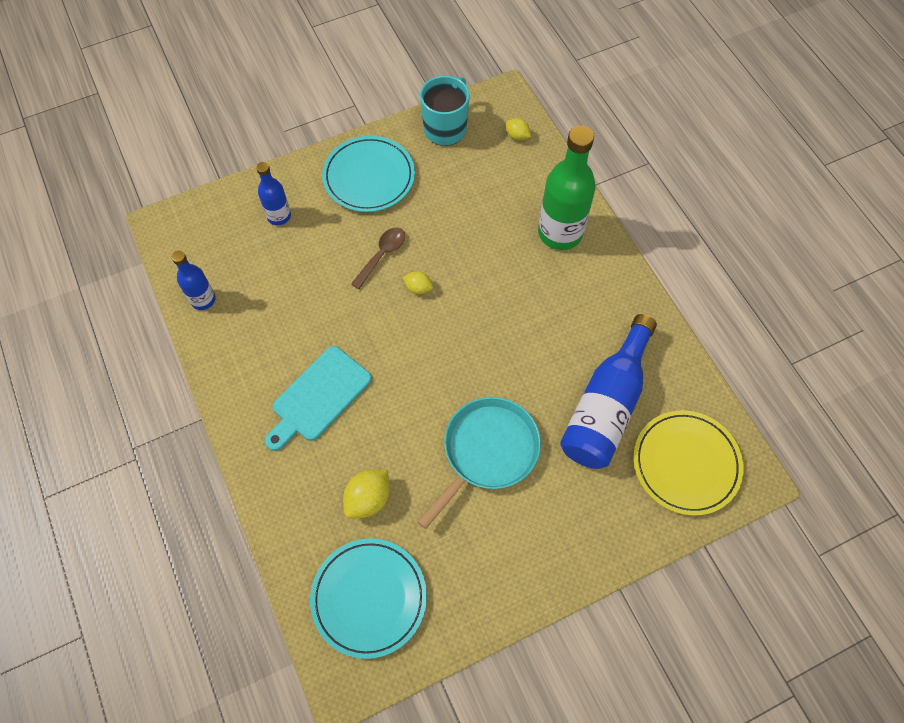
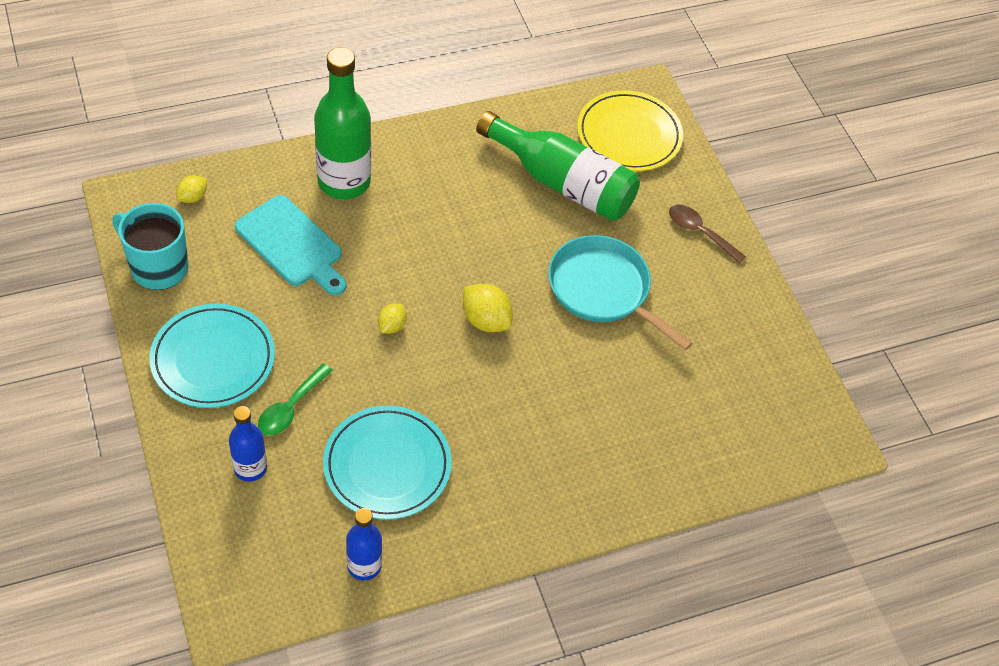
camera: 90 degrees left, 10 degrees down
(318, 397) = (521, 442): turquoise cutting board -> turquoise cutting board (292, 245)
(333, 232) = (291, 407): none -> green spoon
(368, 499) = (648, 403): yellow lemon -> yellow lemon (486, 320)
(369, 598) = (753, 413): turquoise plate -> turquoise plate (387, 465)
(382, 255) = (337, 357): brown spoon -> brown spoon (700, 233)
(606, 406) = (562, 182): blue bottle -> green bottle

